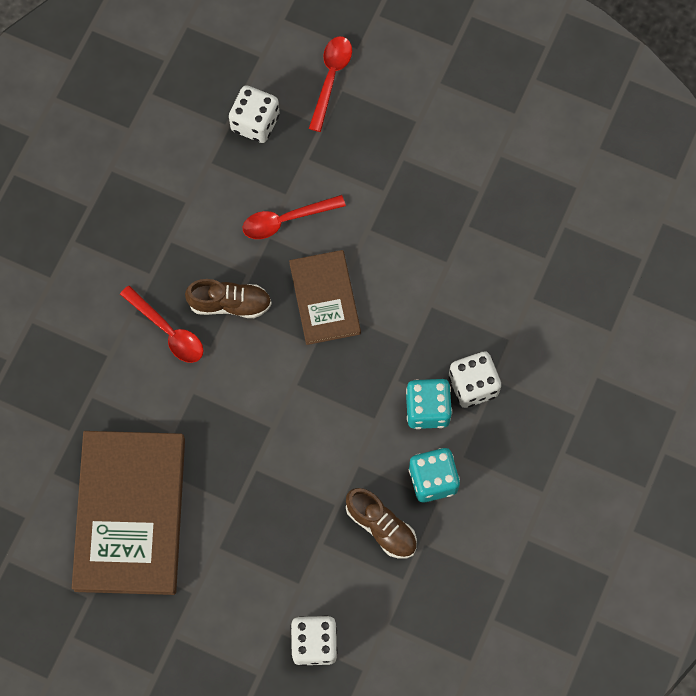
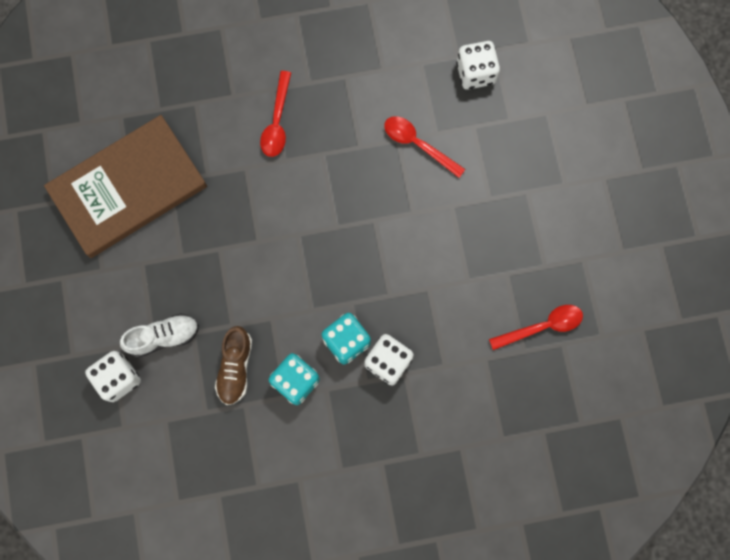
camera: 55 degrees right, 5 degrees up
(230, 303) = (327, 149): brown shoe -> none
(304, 574) = (163, 337): none -> white shoe
(325, 298) = (378, 212): brown book -> none
(331, 78) = (549, 101): red spoon -> red spoon (542, 327)

